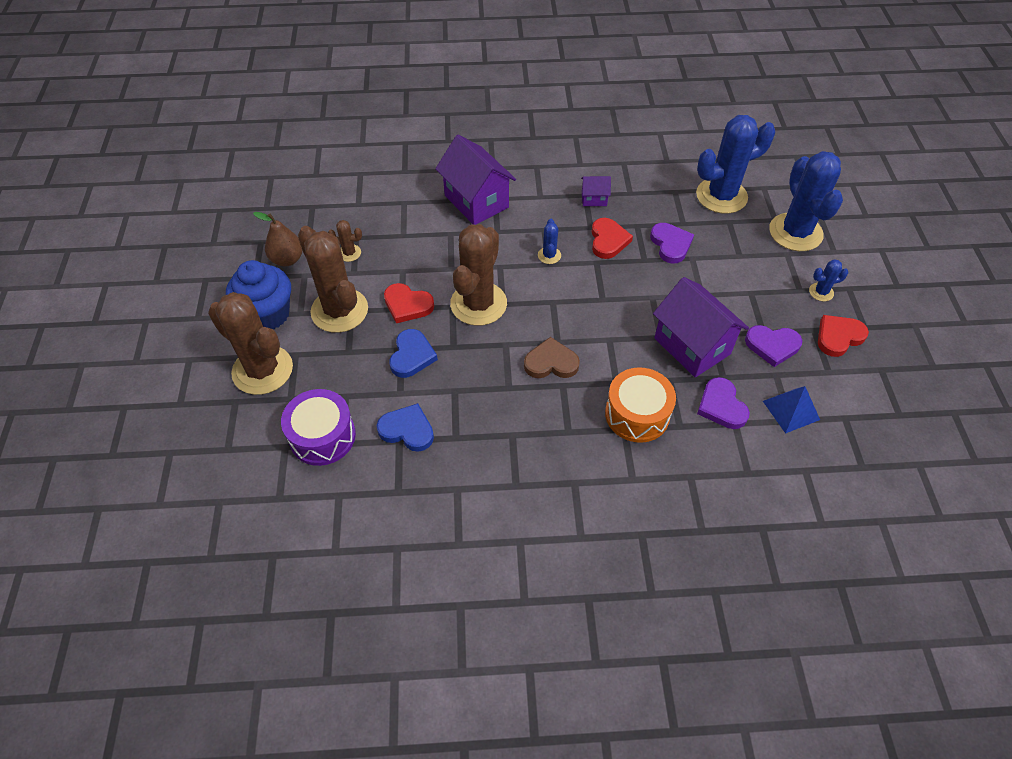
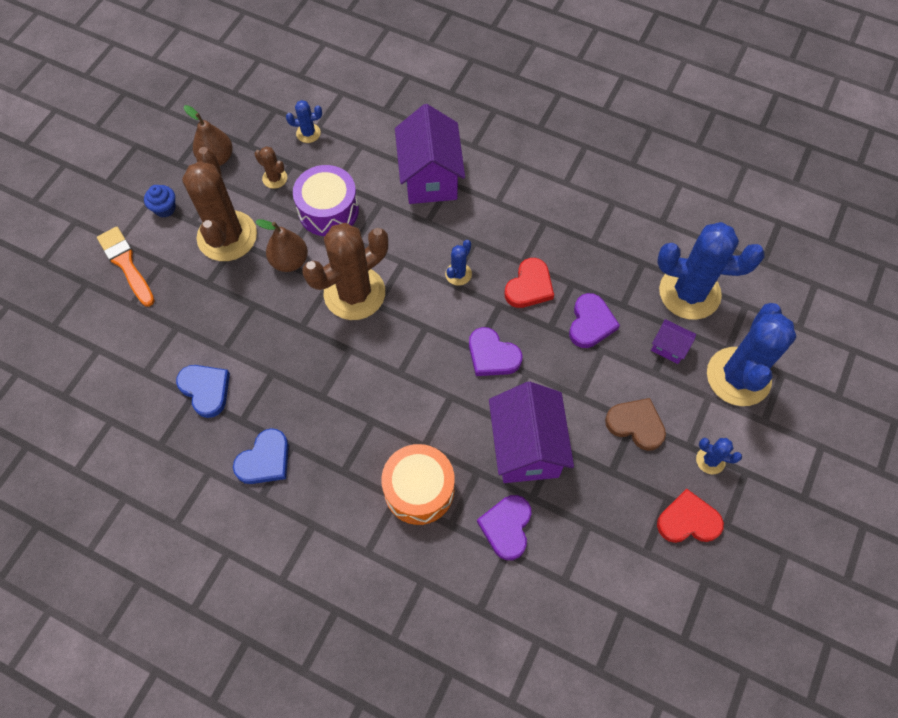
camera: 30 degrees right, 10 degrees up
(262, 370) = (126, 264): brown cactus -> orange brush
(268, 314) = (165, 208): blue cupcake -> blue cupcake, size x0.48
(322, 436) = (133, 356): purple drum -> purple drum (328, 210)
(353, 211) = (308, 133): none -> blue cactus
(407, 305) = (290, 261): red heart -> brown pear
(412, 356) = (258, 317): blue heart -> blue heart (265, 460)
(551, 362) = (378, 391): brown heart -> brown heart (636, 424)
(594, 199) = (550, 231): purple house -> purple house (669, 347)
(772, 346) = (609, 492): purple heart -> purple heart (492, 355)
(791, 410) = (573, 571): blue pyramid -> none

